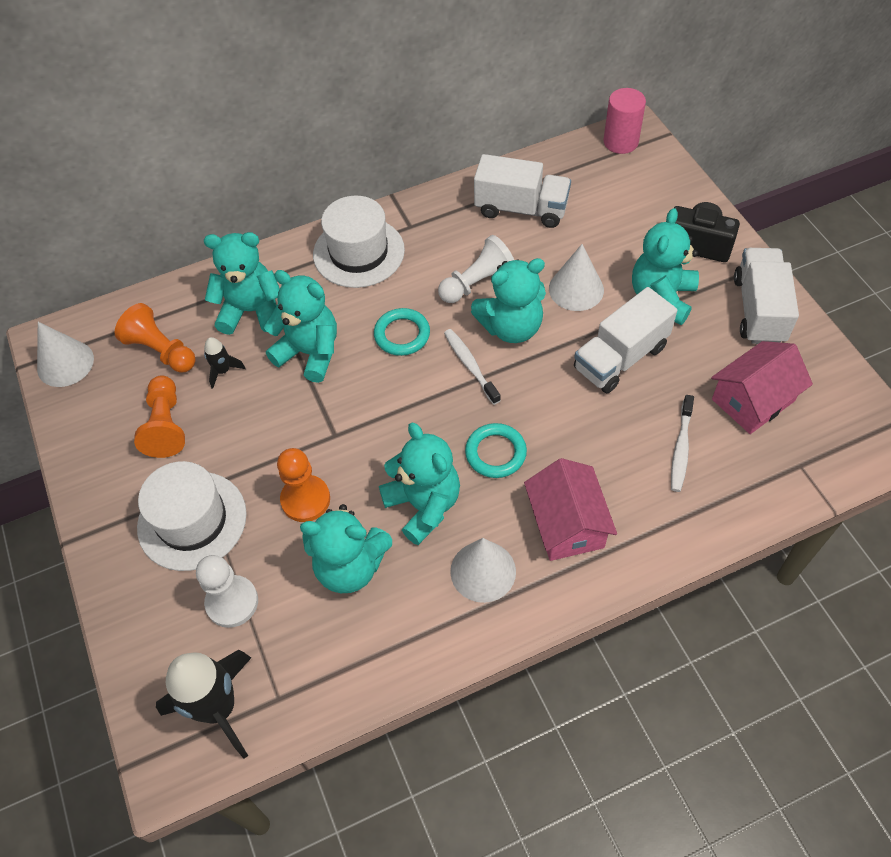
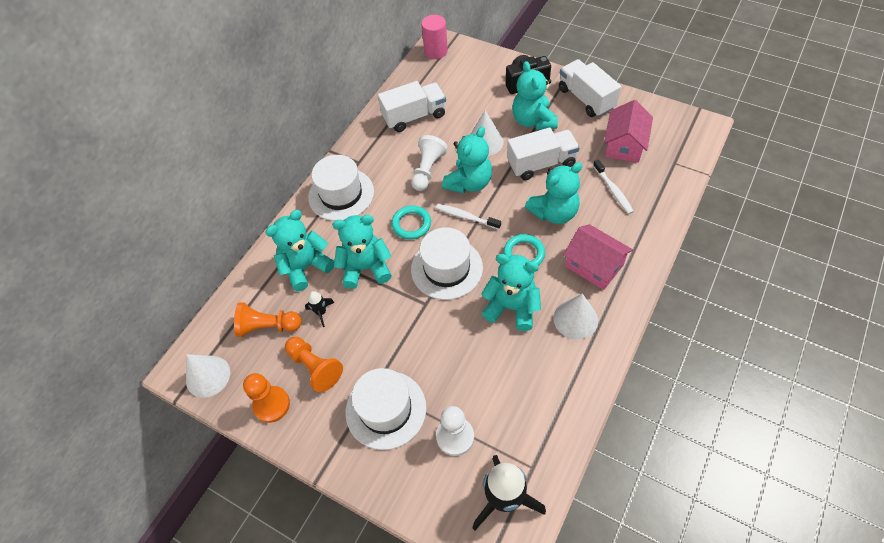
camera: 35 degrees left, 0 degrees up
(305, 499) = (443, 350): orange pawn -> orange pawn (271, 405)
(350, 566) = (503, 368): turquoise teddy bear -> turquoise teddy bear (554, 212)
(393, 411) = (446, 268): none -> white hat
(620, 358) = (541, 164): white truck -> white truck turned 120 degrees counterclockwise

